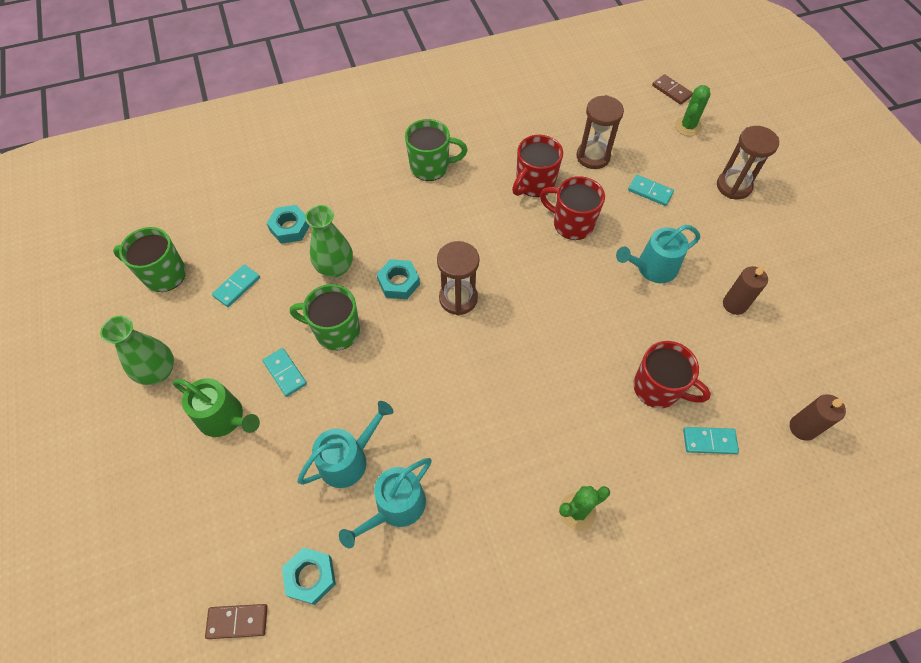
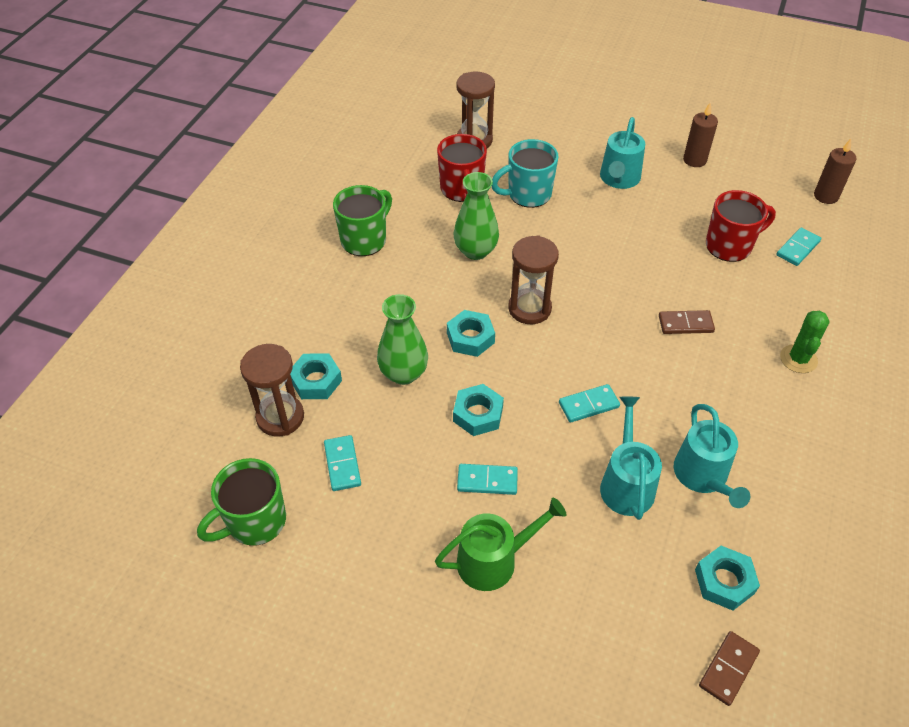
camera: 50 degrees left, 10 degrees down
(158, 371) = (379, 592): green vase -> green vase (475, 251)
(336, 331) = (478, 414): green mug -> turquoise nut
(571, 224) = (528, 194): red mug -> turquoise mug
(650, 192) = (546, 134): turquoise domino -> turquoise domino (589, 405)
(671, 91) = (461, 59): brown domino -> brown domino (685, 324)
(688, 127) = (506, 75): green cactus -> none
(733, 186) = (589, 91): brown hourglass -> brown hourglass (280, 417)

